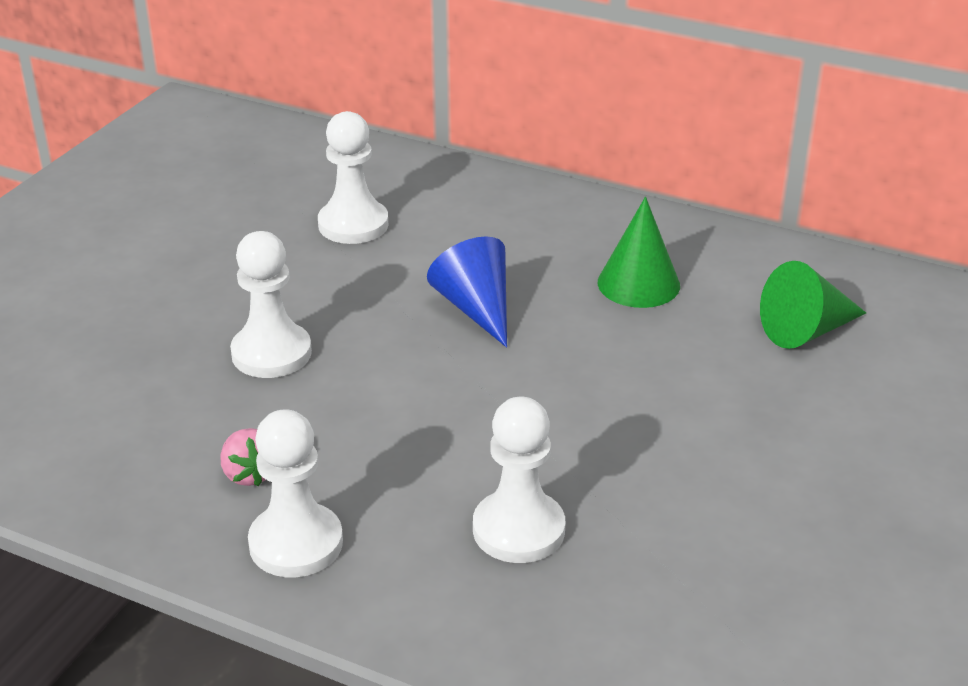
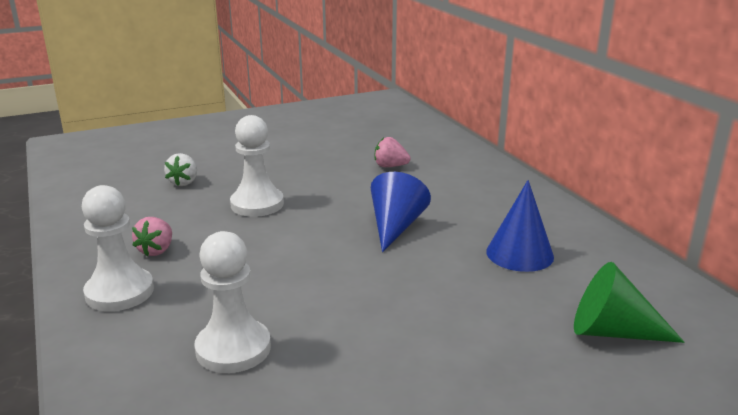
camera: 40 degrees right, 10 degrees down
(117, 367) = (184, 182): none -> white strawberry
(353, 224) = (390, 166): white pawn -> pink strawberry
(638, 284) = (519, 254): green cone -> blue cone

